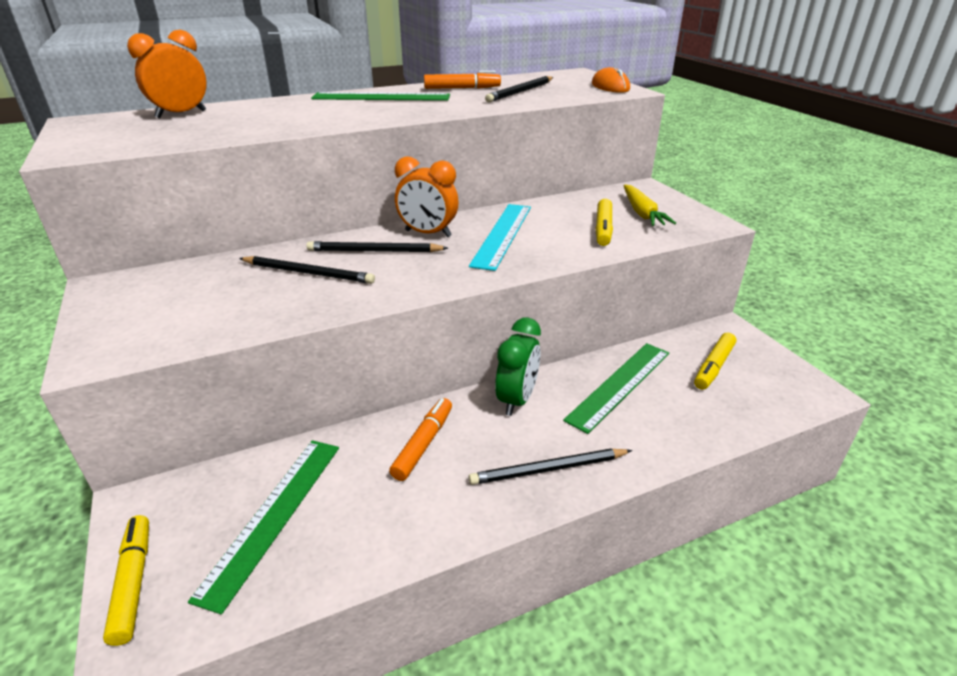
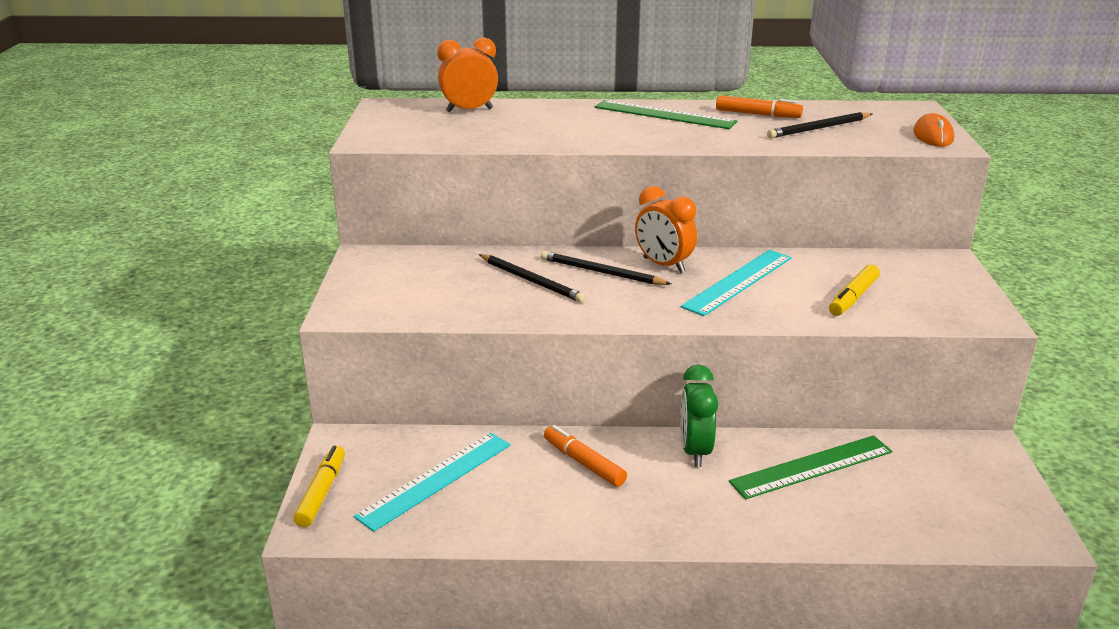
camera: 25 degrees right, 5 degrees down
(273, 516) = (436, 479): green ruler -> turquoise ruler
(423, 444) = (584, 463): orange marker -> orange marker turned 90 degrees counterclockwise
(517, 400) = (695, 451): green clock -> green clock turned 135 degrees clockwise
(549, 469) = (686, 516): black pencil -> none
(642, 213) = (915, 289): yellow carrot -> none
(714, 366) = (935, 478): yellow marker -> none

